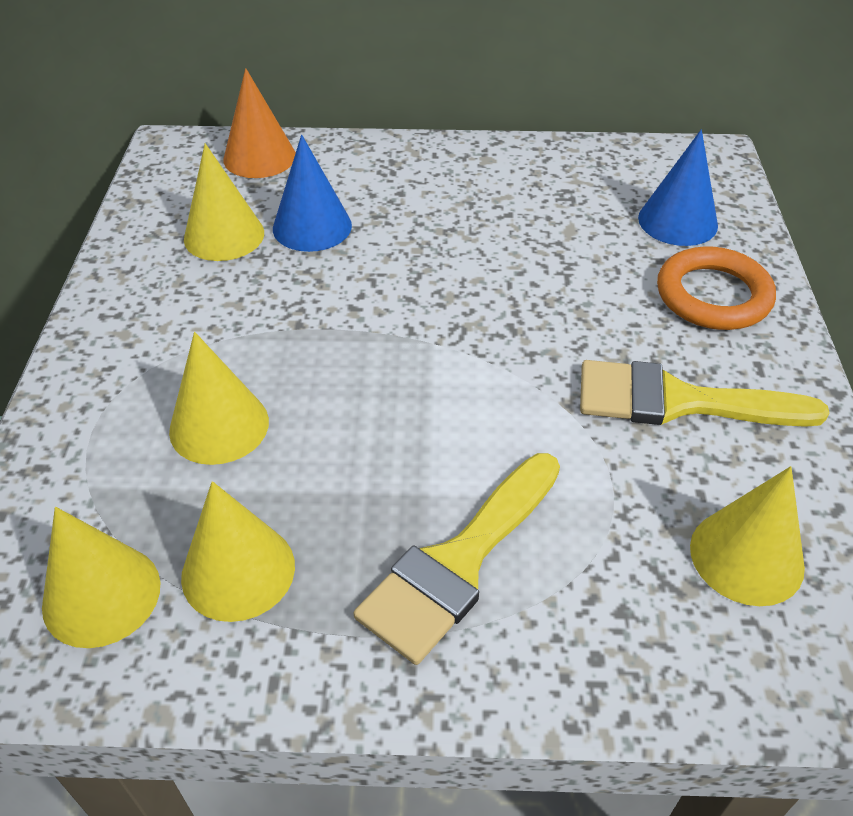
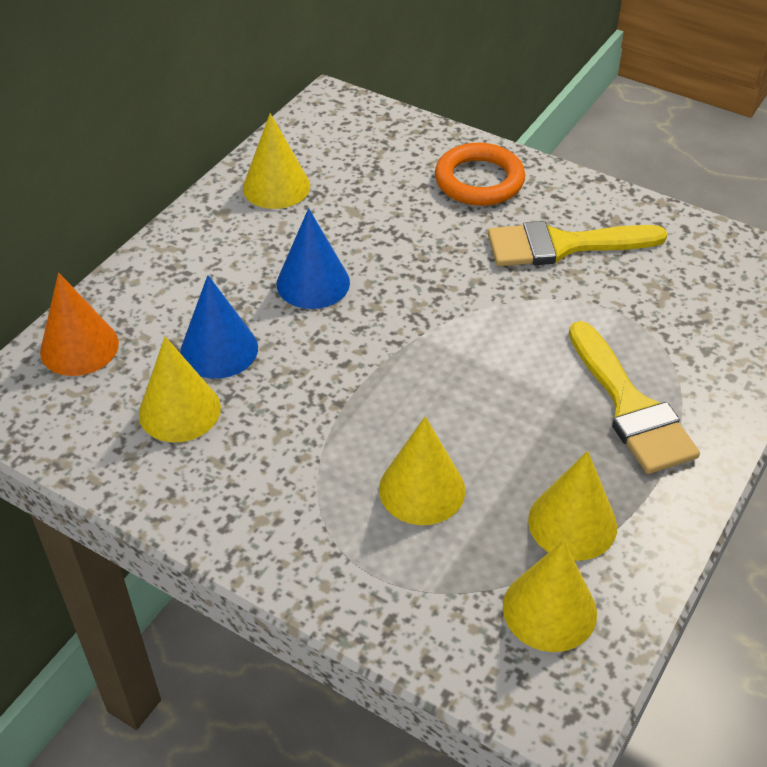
camera: 60 degrees left, 0 degrees up
(677, 221) = (390, 156): blue cone -> blue cone (313, 283)
(678, 401) = (562, 245): yellow brush -> yellow brush turned 45 degrees clockwise
(746, 556) = (697, 281): yellow cone -> yellow cone (276, 187)

